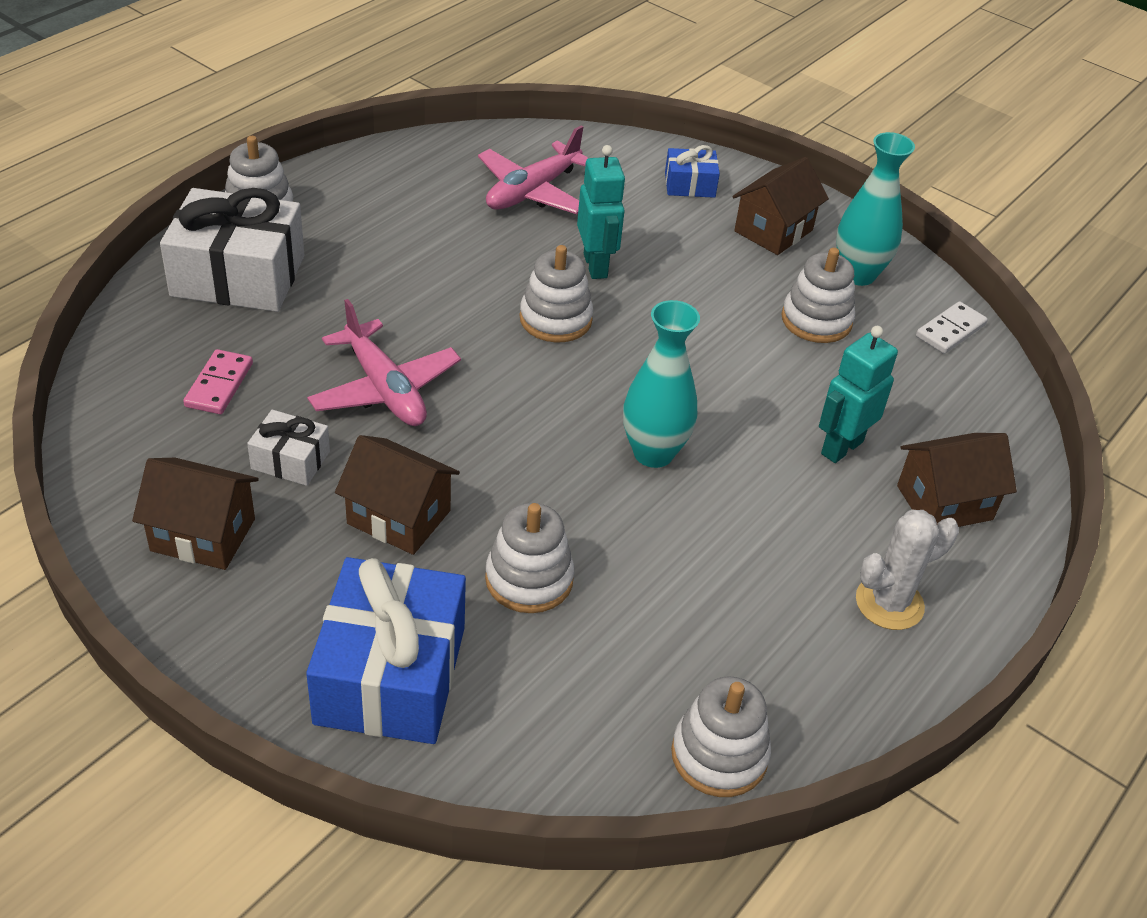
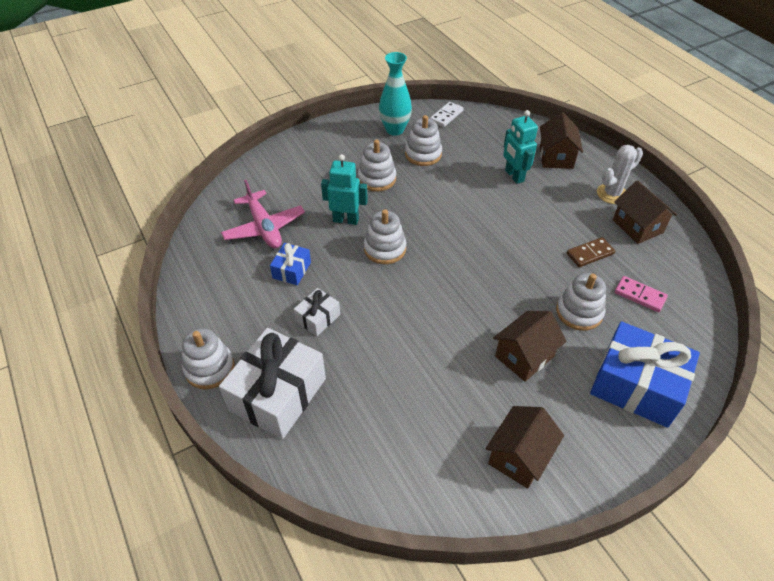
camera: 65 degrees left, 5 degrees up
(219, 385) = (386, 425): pink domino -> pink domino (639, 295)
(290, 460) = (466, 399): white gift -> white gift (318, 318)
(384, 389) = (417, 339): pink plane -> none
(653, 453) = (501, 240): turquoise vase -> none
(688, 582) = (590, 254): none -> brown domino
(689, 185) = (292, 163): blue gift -> blue gift (291, 270)
(719, 755) = (692, 274): white stacking toy -> white stacking toy (377, 179)
(773, 231) = (347, 146): brown house -> brown house (637, 226)
(889, 603) = (612, 194): white cactus -> white cactus turned 60 degrees clockwise
(950, 330) = (446, 116): white domino -> white domino turned 60 degrees clockwise

